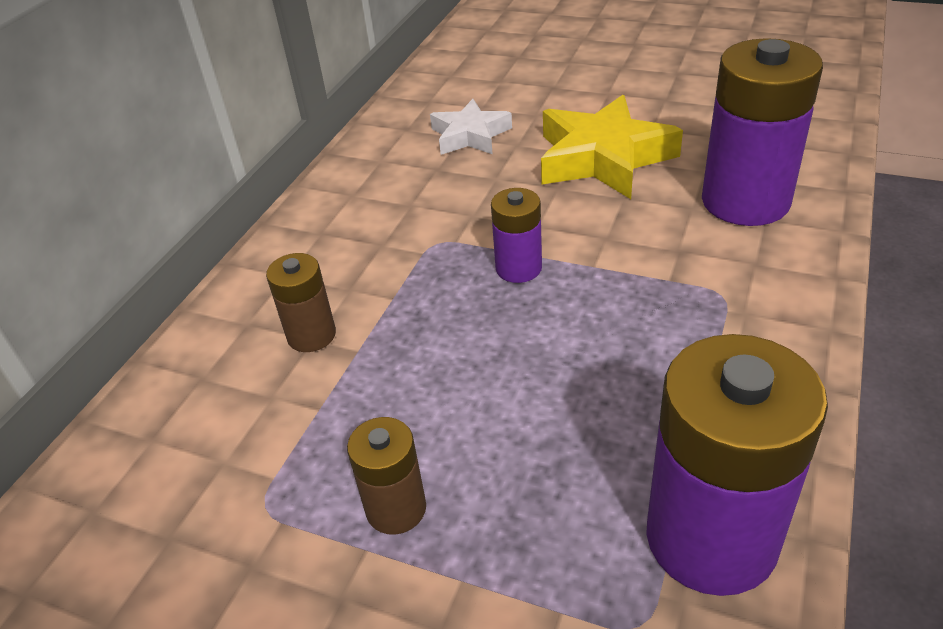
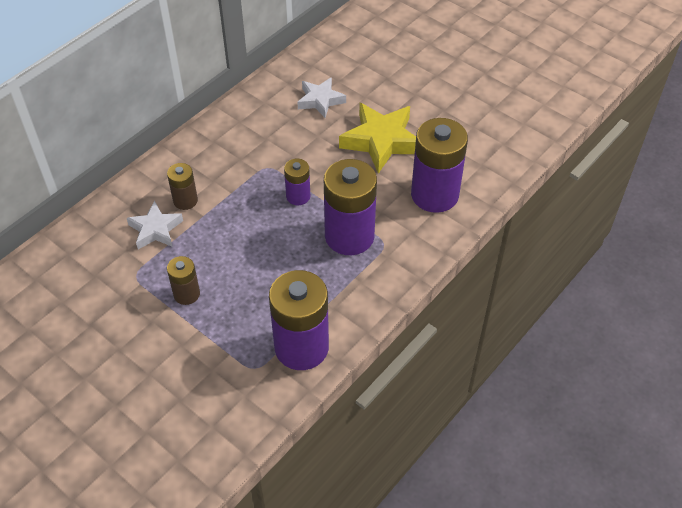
camera: 15 degrees right, 10 degrees up
(273, 403) = (155, 229): none -> white star
(653, 301) = (349, 236): none -> purple battery

